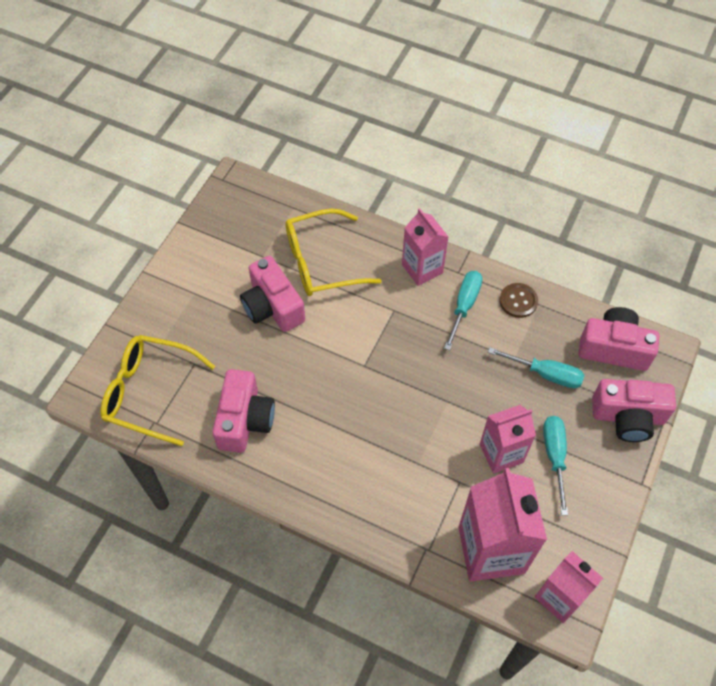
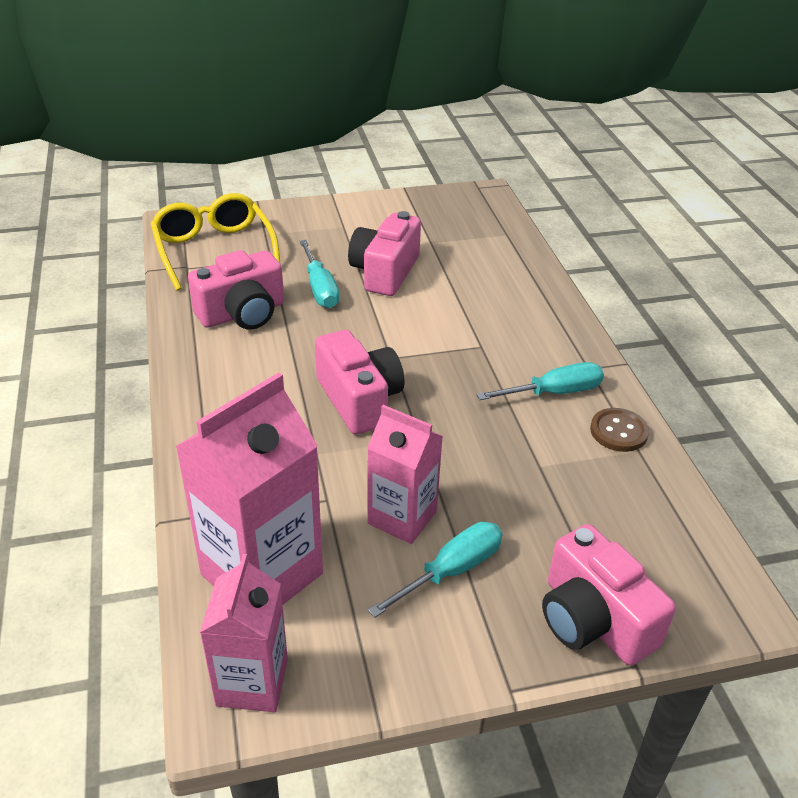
camera: 50 degrees right, 20 degrees down
(321, 262) = (471, 276): yellow glasses -> none
(422, 268) = (556, 341): pink carton -> none
(545, 374) = (554, 503): turquoise screwdriver -> turquoise screwdriver (320, 288)
(613, 348) = (673, 552): pink camera -> pink camera (359, 400)

